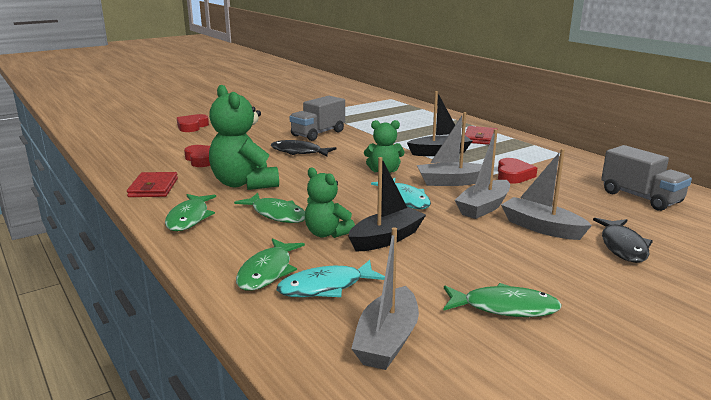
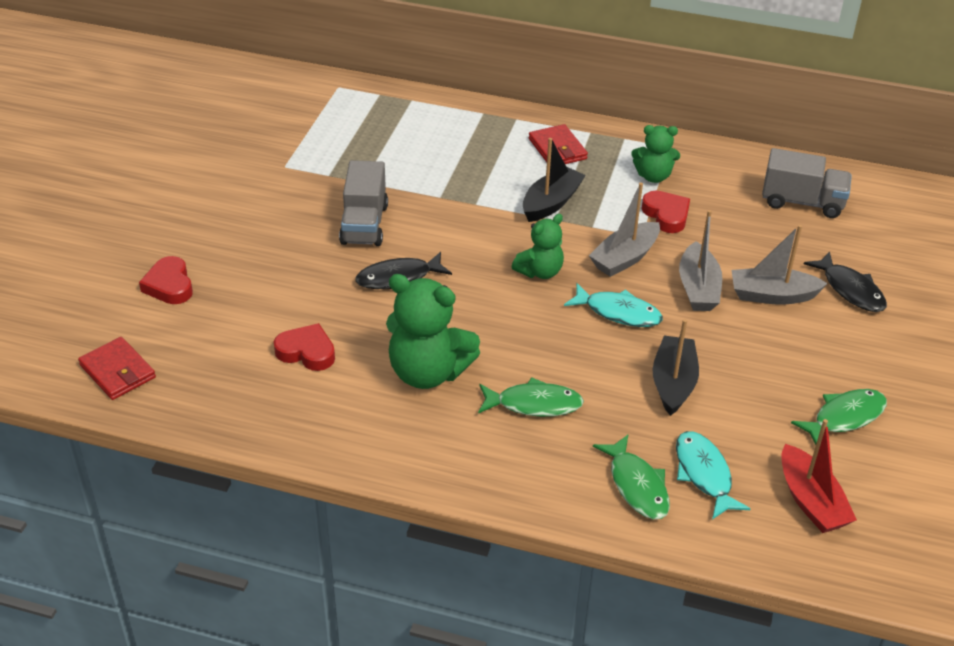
camera: 40 degrees left, 20 degrees up
(153, 188) = (338, 435): red wallet -> red wallet (117, 371)
(189, 218) = (460, 459): green fish -> none
(326, 287) = (704, 474): turquoise fish -> turquoise fish turned 135 degrees clockwise
(327, 233) = (616, 406): green teddy bear -> green teddy bear (653, 176)
(387, 340) = (811, 501): grey boat -> red boat

